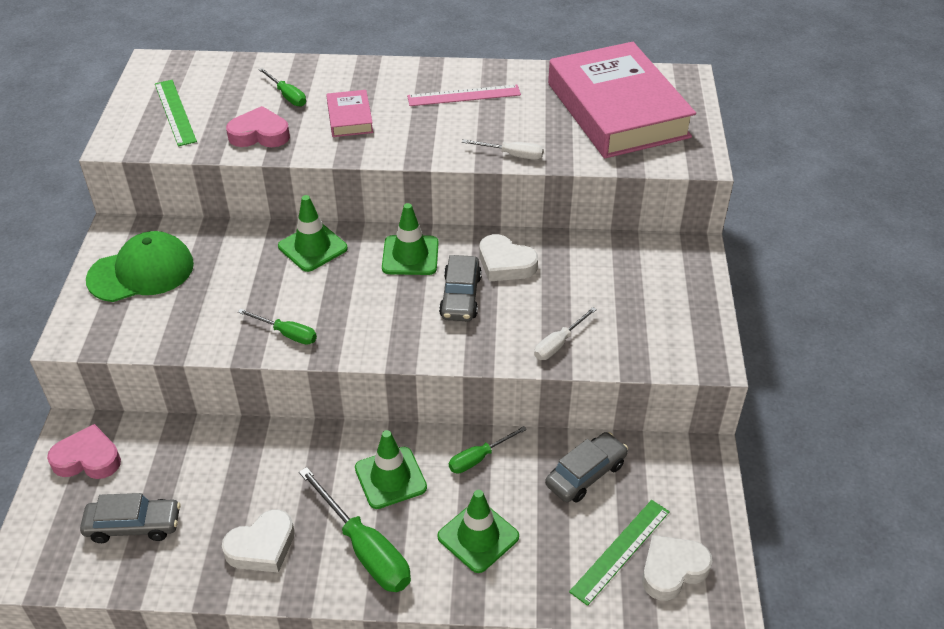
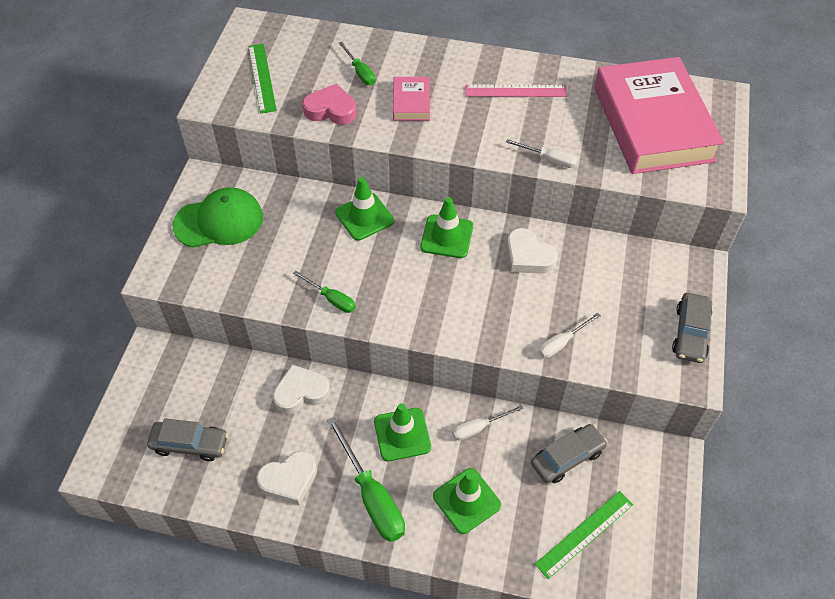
camera: 10 degrees right, 10 degrees up
(88, 459) = (161, 378): pink heart -> none
(460, 296) = (484, 283): grey car -> grey car (690, 333)
(478, 458) = (478, 428): green screwdriver -> white screwdriver
(672, 570) = (625, 559): white heart -> white heart (301, 392)

